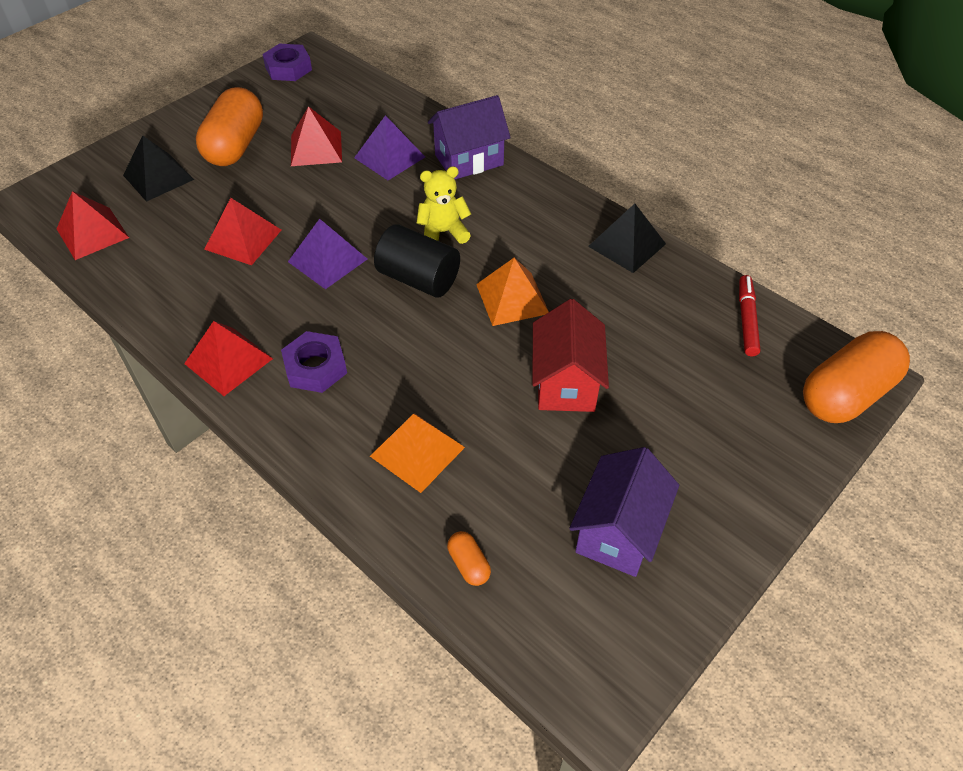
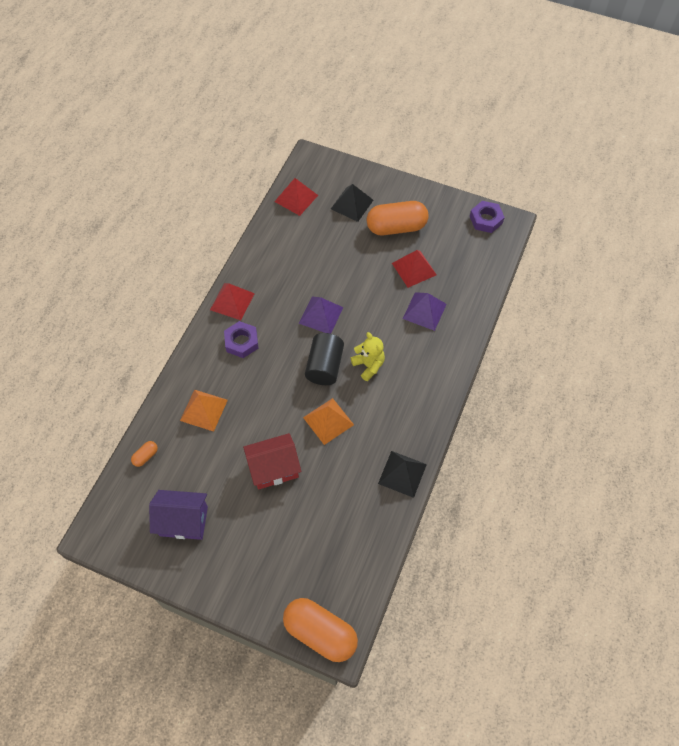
camera: 70 degrees right, 10 degrees up
(243, 239) = (320, 267): red pyramid -> none
(469, 160) = (443, 356): purple house -> none
(746, 320) = (362, 561): red marker -> none

